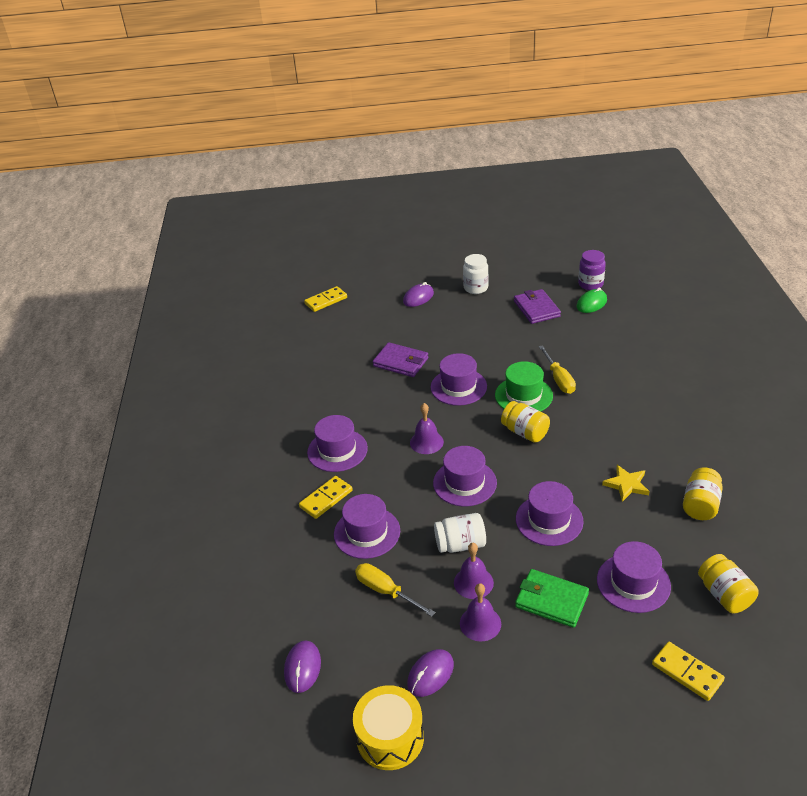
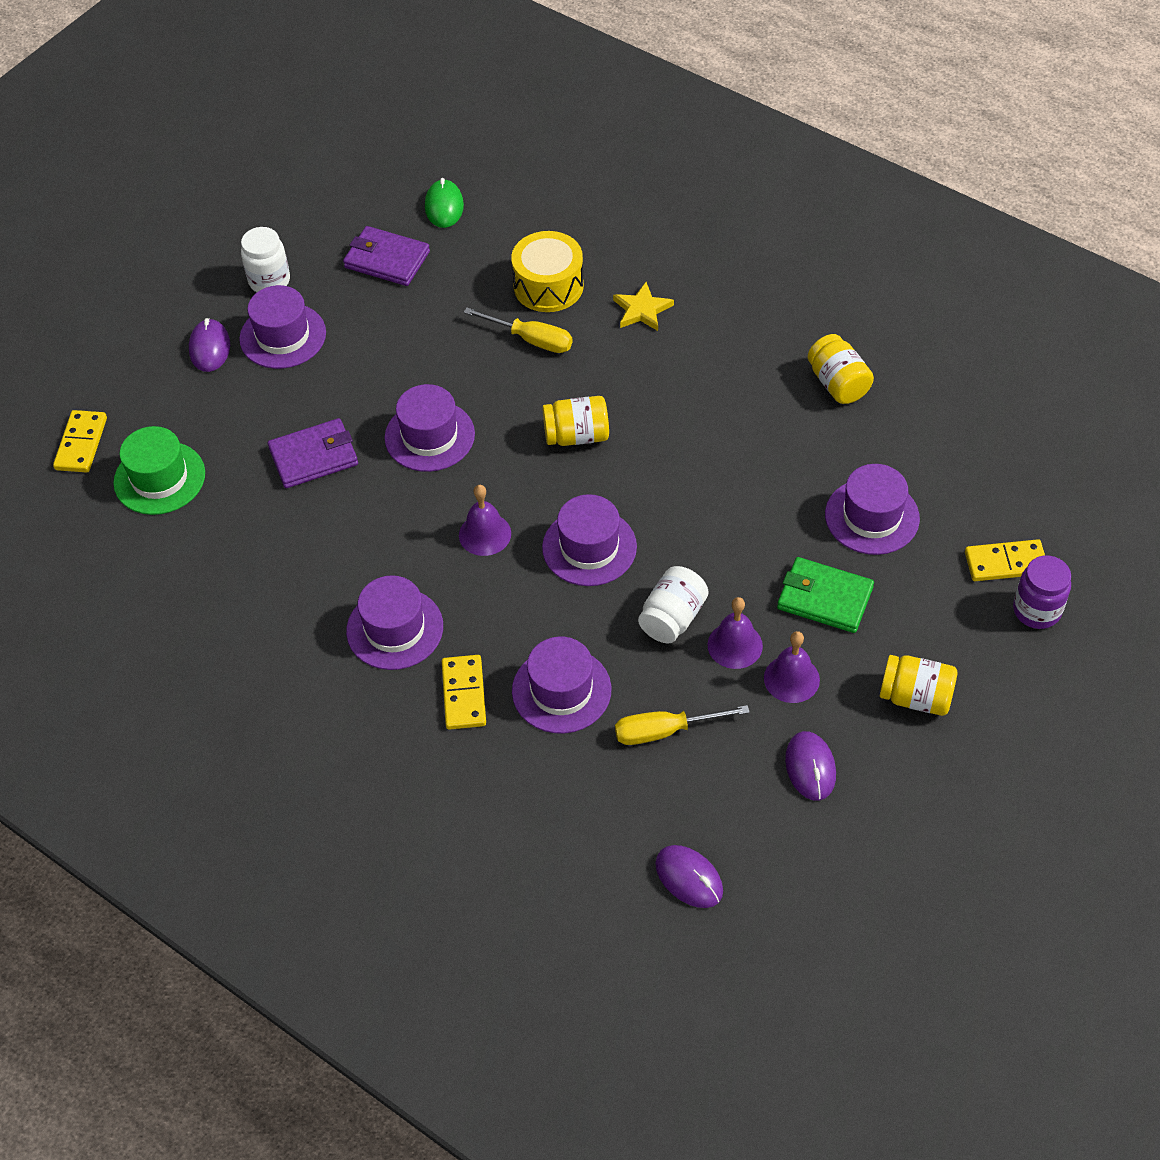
camera: 50 degrees left, 15 degrees up
(390, 737) = (849, 855): yellow drum -> yellow drum (548, 286)
(523, 395) = (518, 390): green hat -> green hat (159, 478)
(549, 520) = (723, 517): purple hat -> purple hat (283, 336)
(551, 600) = (824, 598): green wallet -> green wallet turned 45 degrees clockwise
(590, 284) = (409, 178): purple jar -> purple jar (1036, 610)
(626, 485) = (748, 416): yellow star -> yellow star (642, 310)
(724, 595) = (955, 461): yellow jar -> yellow jar (915, 697)

